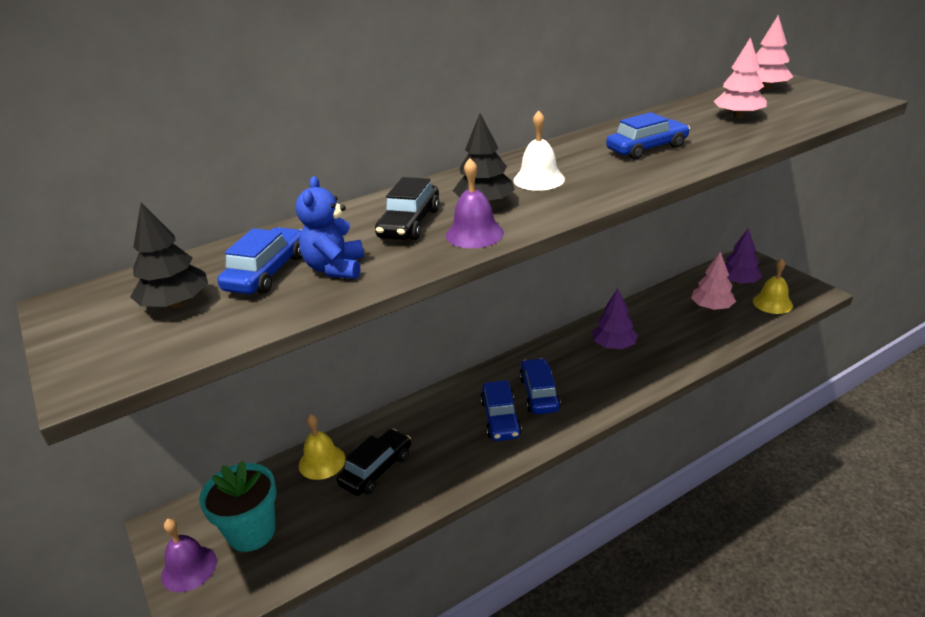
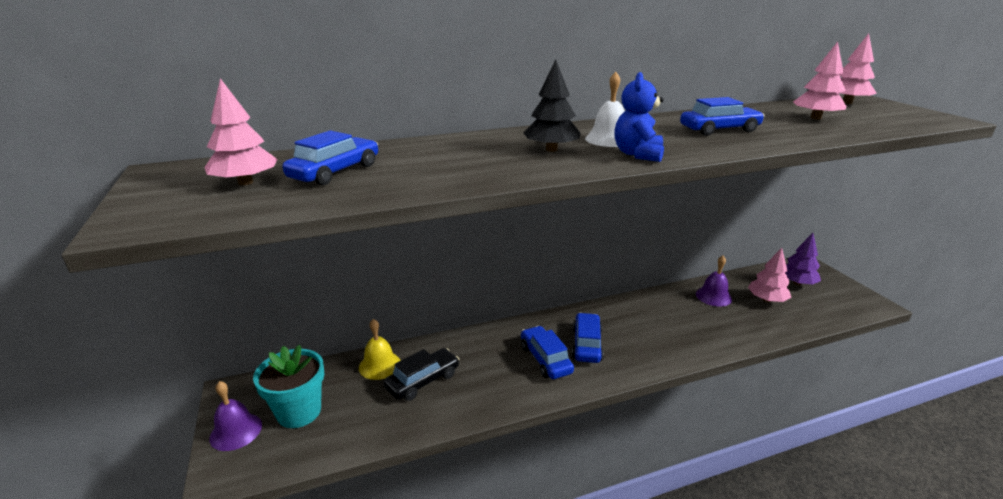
camera: 10 degrees right, 5 degrees down
(176, 304) = (245, 182): black tree -> pink tree
(335, 268) = (394, 176): blue teddy bear -> blue teddy bear (638, 154)
(409, 224) = (477, 155): black car -> none
(474, 234) = (531, 168): purple bell -> purple bell (713, 296)
(500, 418) = (545, 359): blue car -> blue car turned 150 degrees clockwise
(614, 345) = (666, 316): purple tree -> none
(772, 303) = (828, 306): yellow bell -> none

